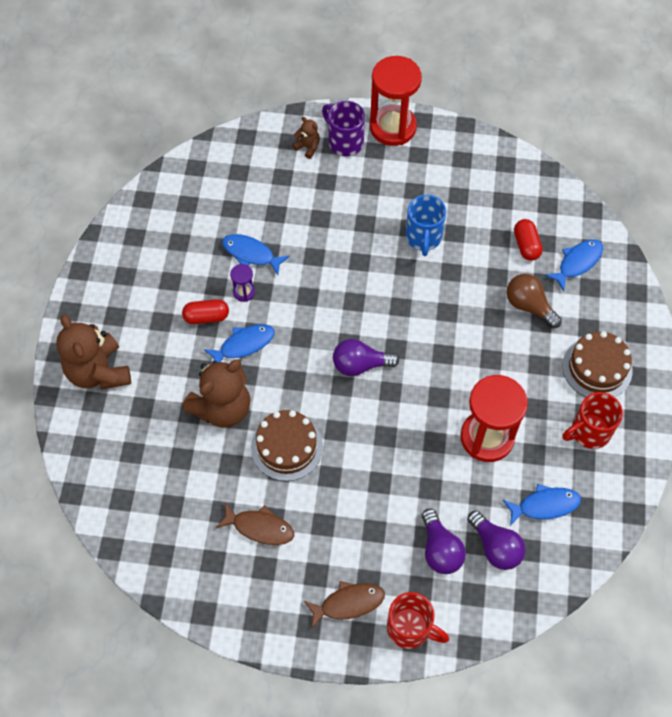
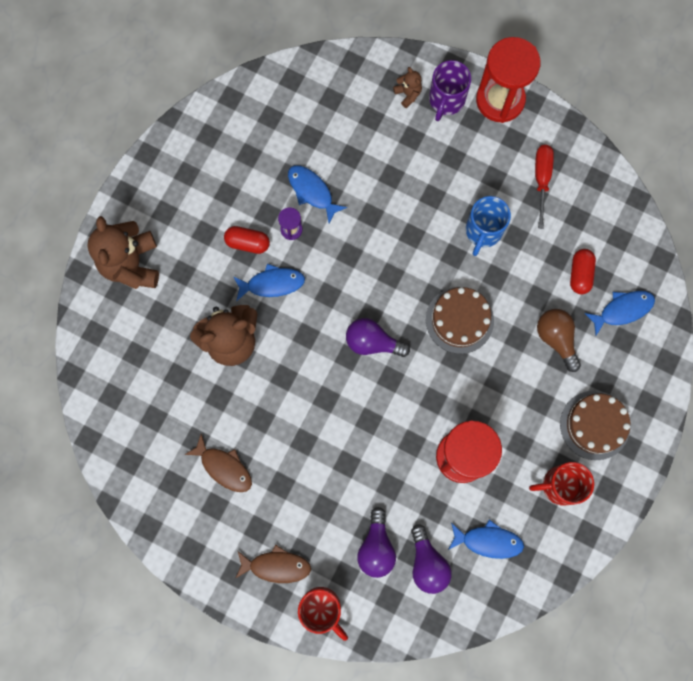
camera: 20 degrees right, 15 degrees up
(287, 447) = (275, 399): brown cake -> brown cake (459, 320)
(344, 142) = (446, 100): purple mug -> purple mug turned 135 degrees counterclockwise
(457, 179) = (541, 179): none -> red screwdriver

